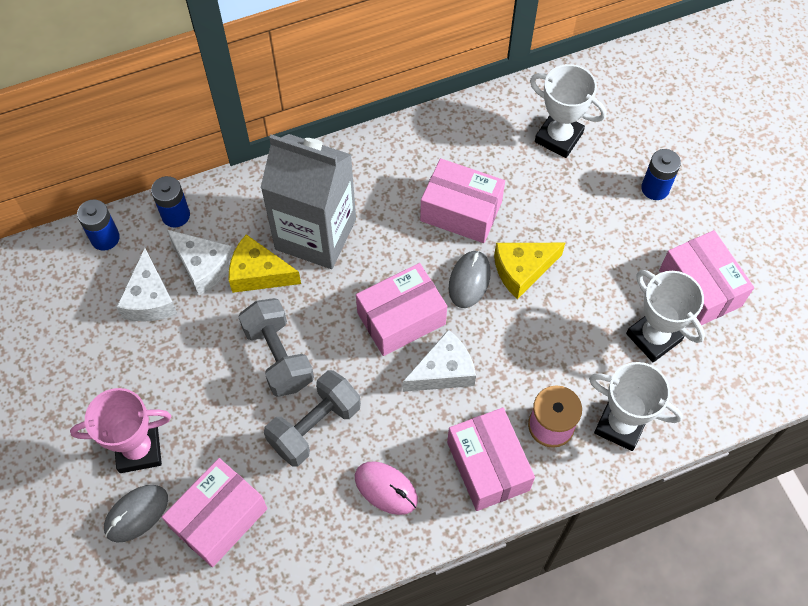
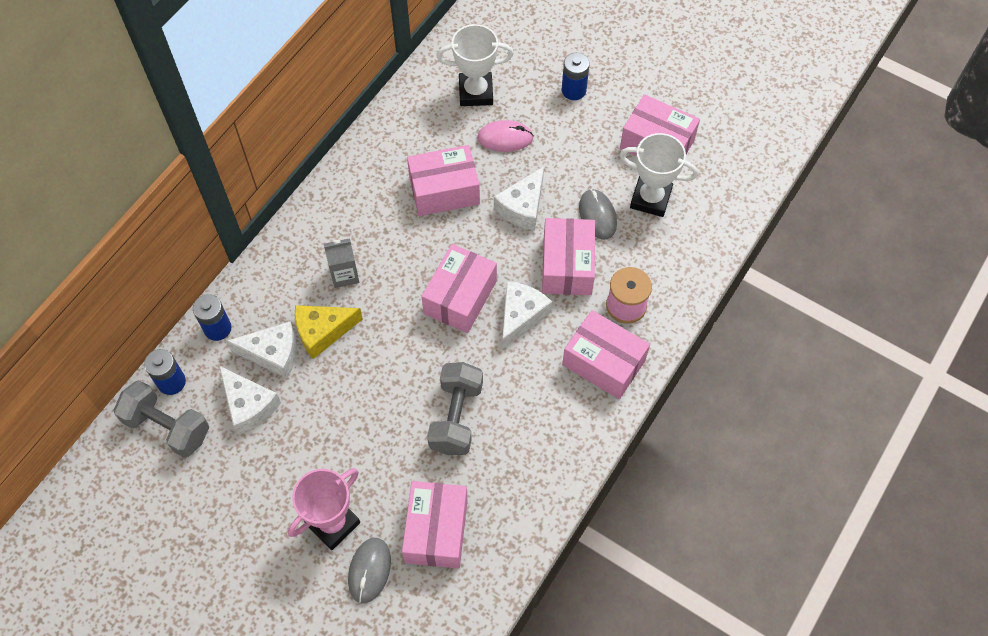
camera: 35 degrees left, 0 degrees up
(278, 356) = (388, 384): grey dumbbell -> grey dumbbell (167, 427)
(315, 234) = (344, 274): grey carton -> grey carton, size x0.43
(386, 488) = (543, 426): pink mouse -> pink mouse (505, 138)
(469, 280) = (489, 238): grey mouse -> grey mouse (597, 216)
(522, 270) = (522, 207): yellow cheese -> white cheese
(523, 351) = (567, 266): none -> pink box
(620, 425) = (673, 274): white trophy -> none

